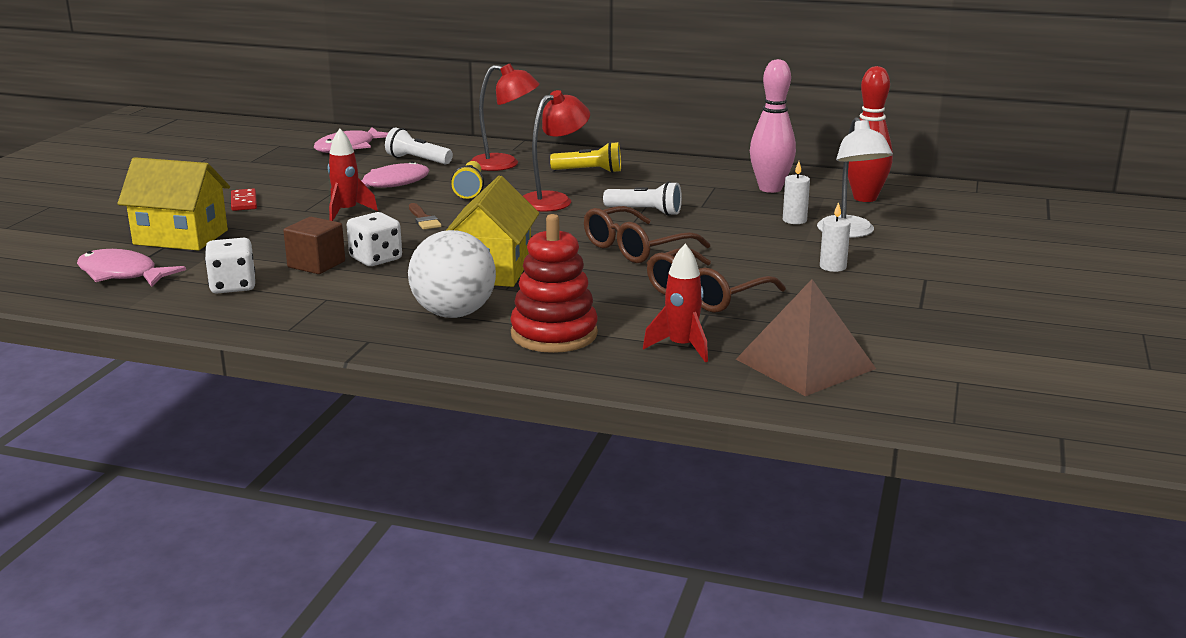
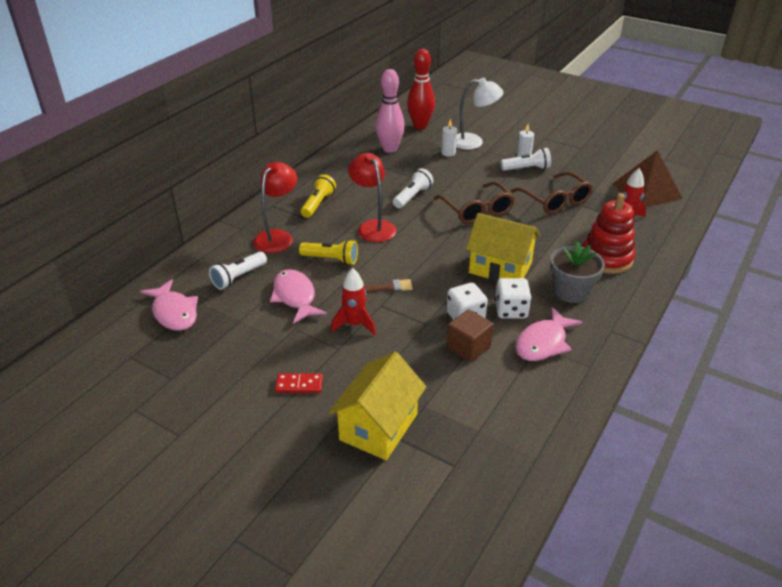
camera: 75 degrees left, 15 degrees up
(122, 274) = (462, 464): pink fish -> pink fish (543, 343)
(233, 286) = (504, 393): white dice -> white dice (511, 310)
(454, 313) = (571, 291): white ball -> grey flower pot
(795, 271) = (526, 169): none -> white flashlight

